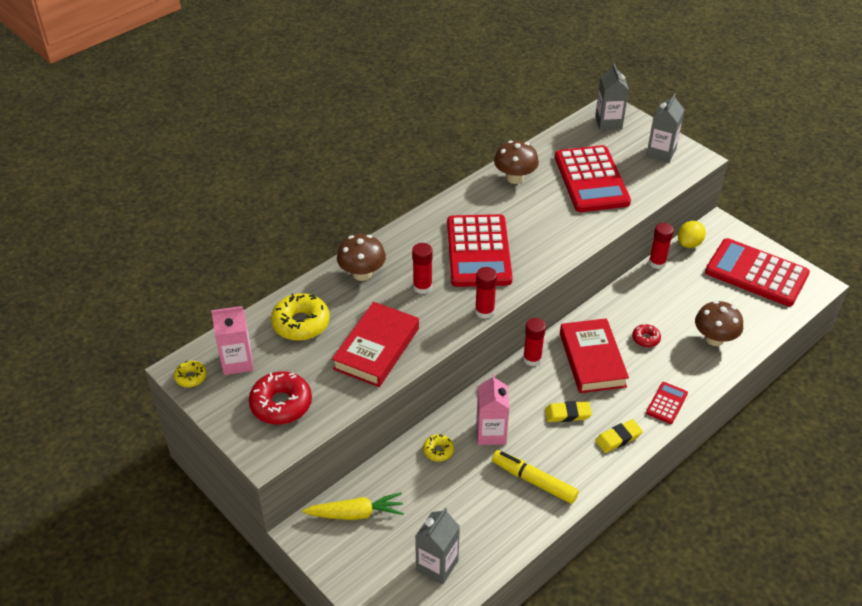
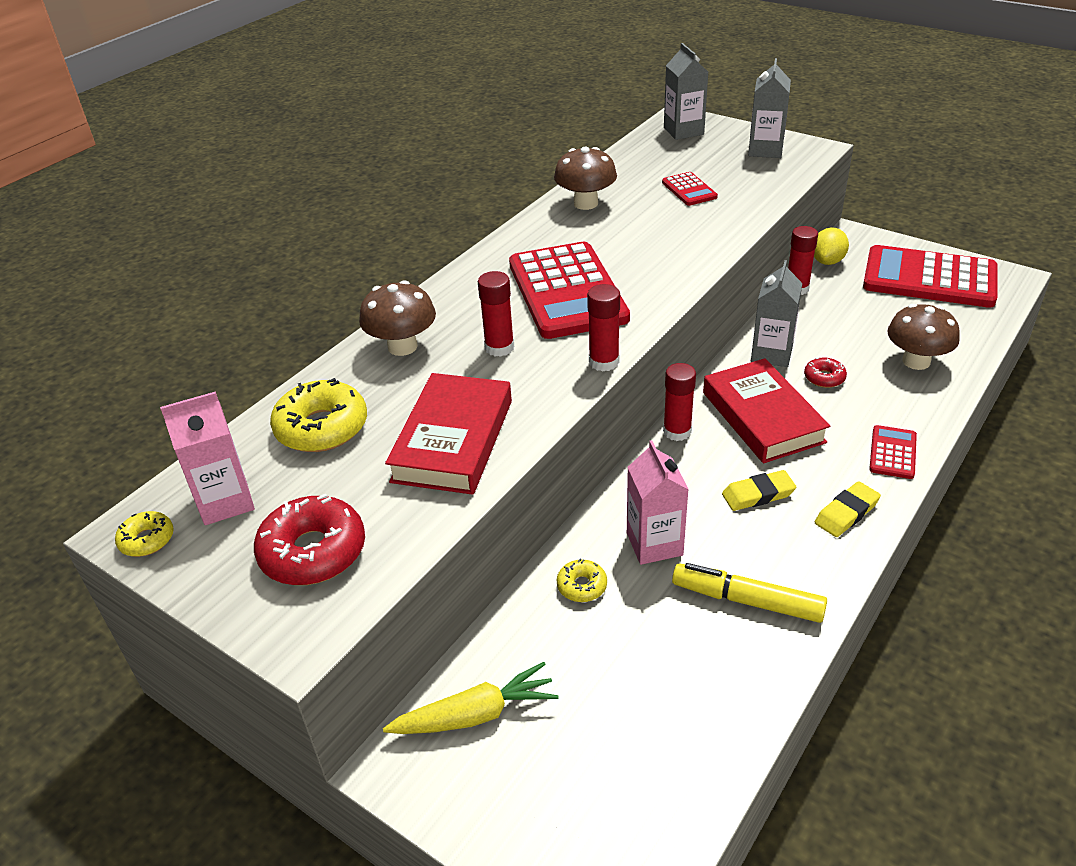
camera: 10 degrees left, 5 degrees down
(437, 565) = (640, 773): grey carton -> grey carton (771, 354)
(591, 180) = (689, 190): red calculator -> red calculator, size x0.45

